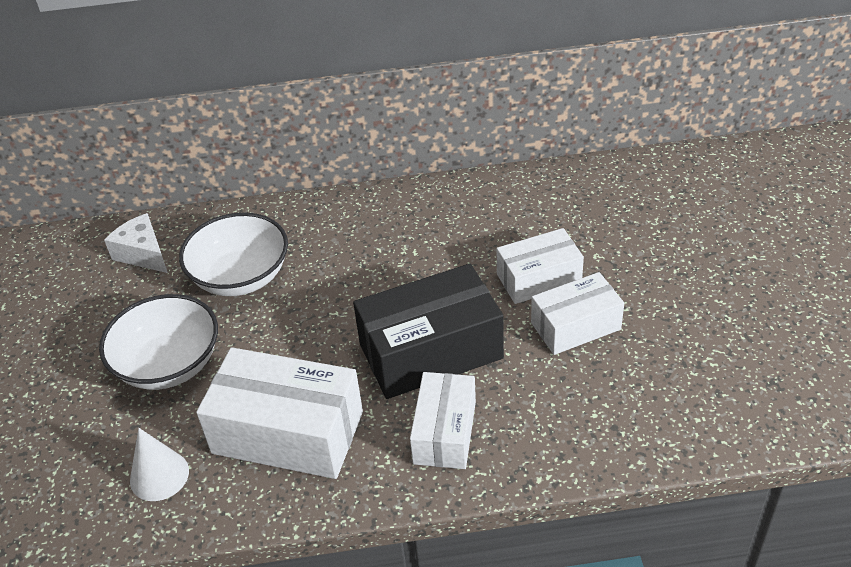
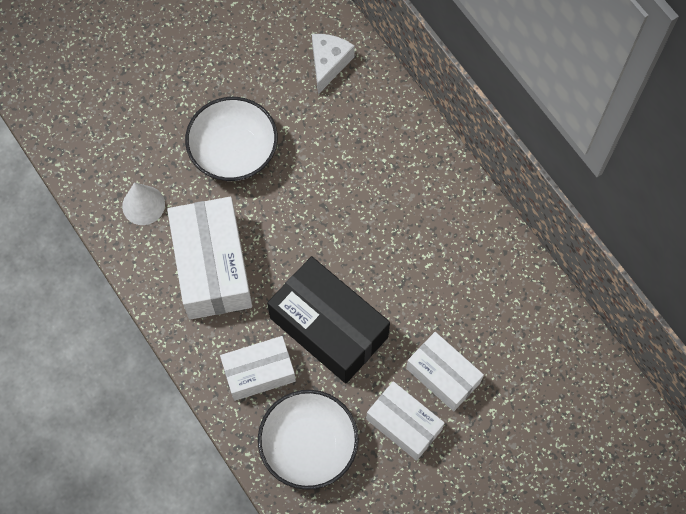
camera: 60 degrees right, 25 degrees up
(241, 277) = (339, 149): white bowl -> white bowl (309, 446)

